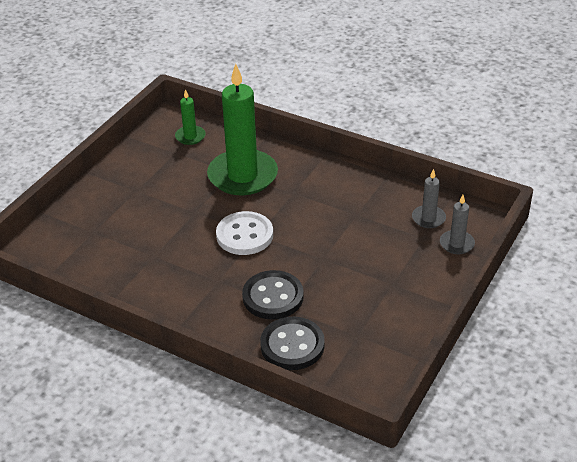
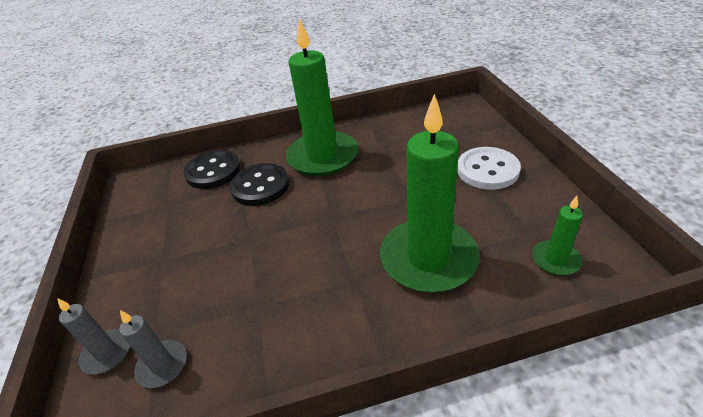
camera: 140 degrees right, 0 degrees up
(196, 289) = (323, 157): none -> green candle
(244, 235) = (341, 209): white button -> white button (487, 170)

